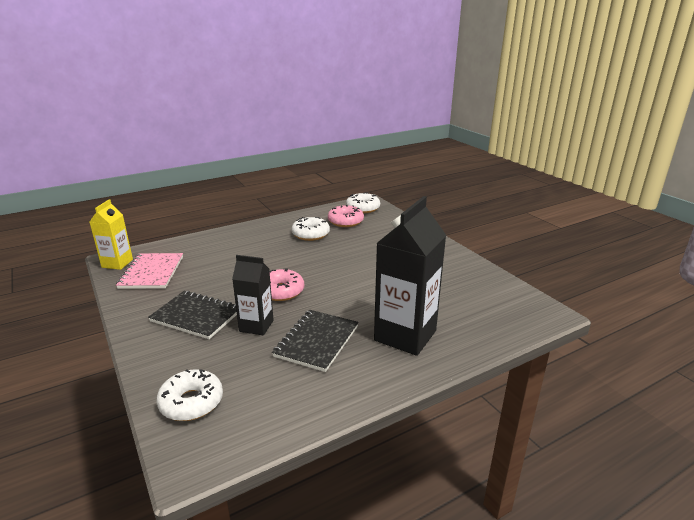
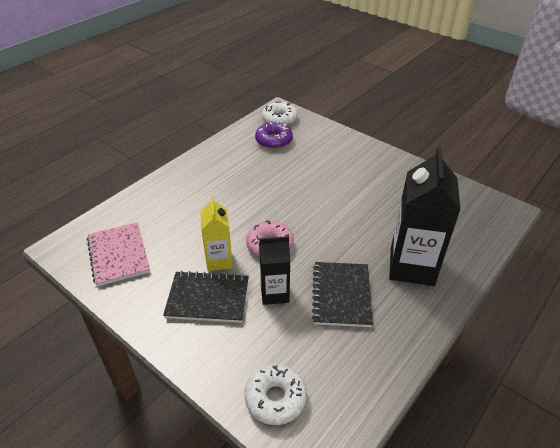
camera: 20 degrees left, 15 degrees up
(117, 263) = (69, 252): yellow carton -> yellow carton (219, 260)
(310, 234) = (250, 165): white donut -> none
(345, 221) = (274, 140): pink donut -> purple donut

